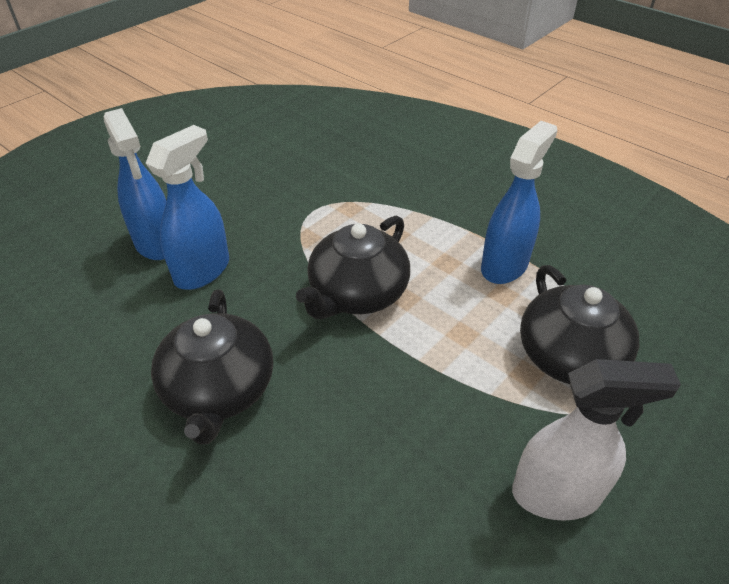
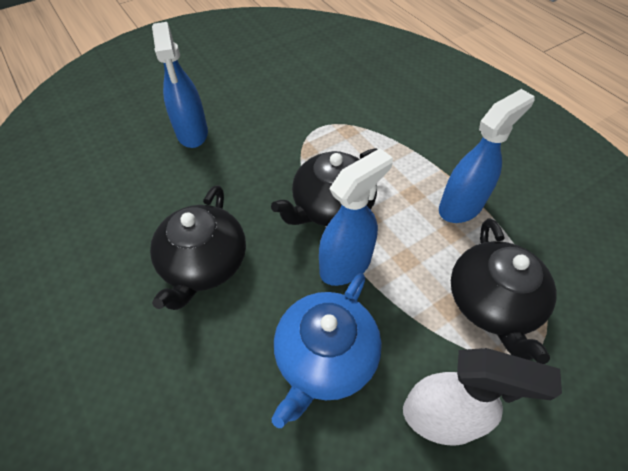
camera: 15 degrees right, 10 degrees up
(203, 270) = (220, 163): blue spray bottle -> blue spray bottle (346, 264)
(404, 461) = (325, 357): none -> blue teapot

